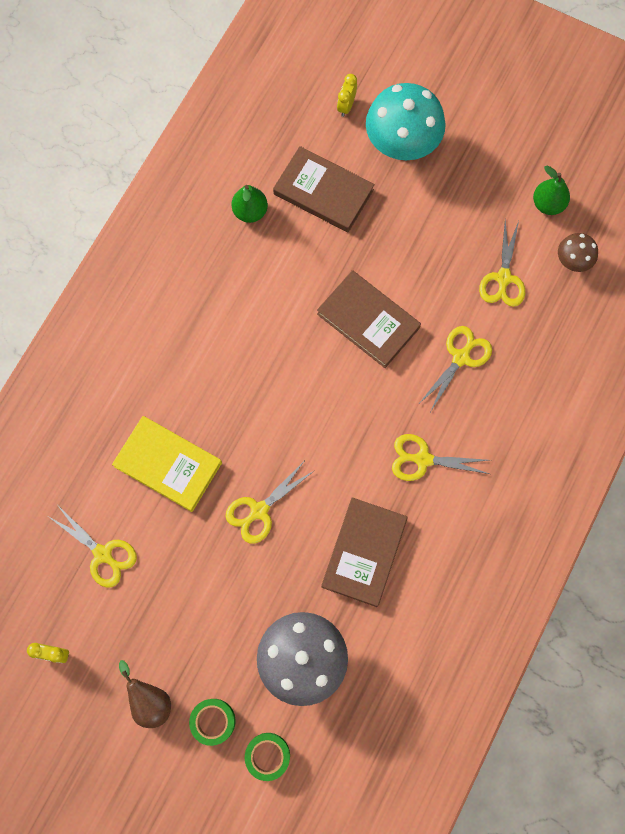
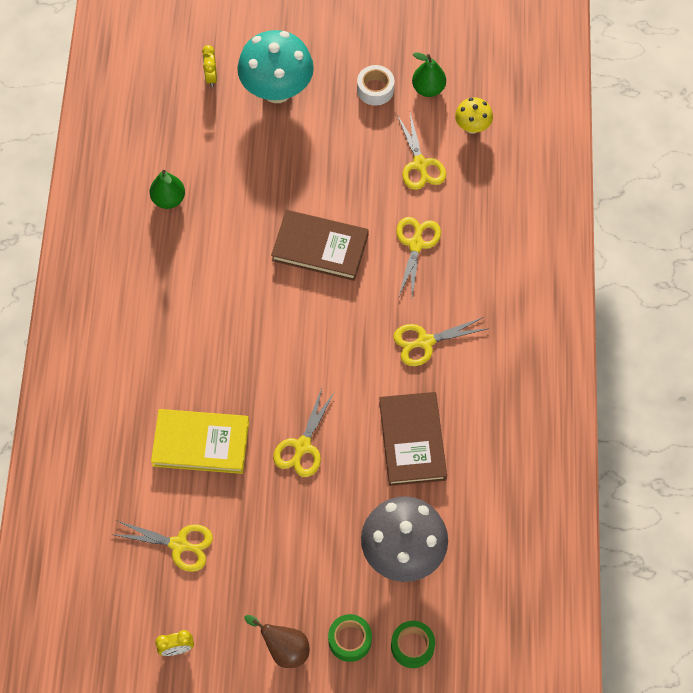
camera: 25 degrees left, 10 degrees down
(323, 192) = (226, 156): brown book -> none
(496, 183) = (375, 89): none -> white tape
(572, 261) = (472, 127): brown mushroom -> yellow mushroom

